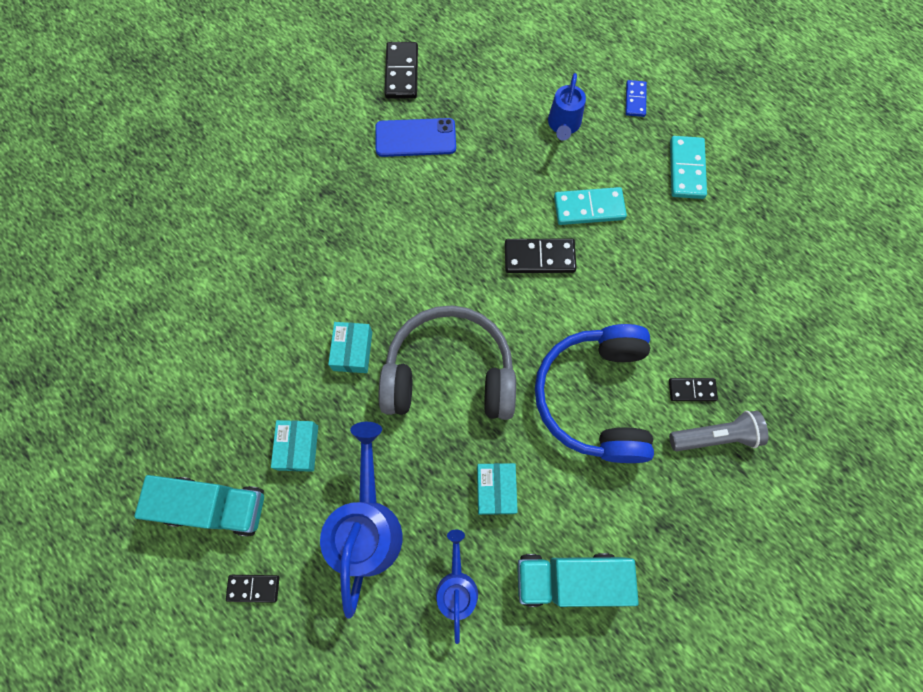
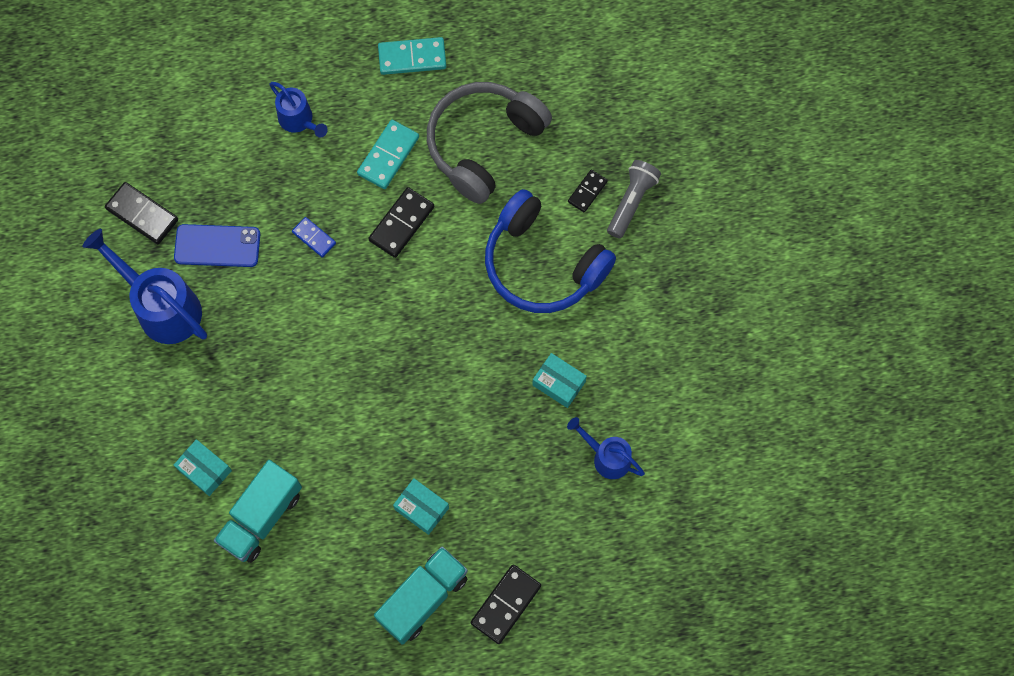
camera: 55 degrees left, 0 degrees up
(253, 588) = (505, 604): black domino -> black domino, size x1.62
(353, 351) = (373, 418): turquoise box -> turquoise box (204, 470)
(368, 524) = (518, 492): blue watering can -> blue watering can (162, 307)
(415, 138) = (217, 246): blue phone -> blue phone turned 60 degrees clockwise
(449, 373) = (446, 357): grey headphones -> grey headphones (483, 144)
(569, 578) = (656, 375): turquoise truck -> turquoise truck (261, 517)
(635, 100) = (320, 48): blue domino -> blue domino (314, 238)
(686, 169) = (412, 58): turquoise domino -> turquoise domino turned 45 degrees counterclockwise

